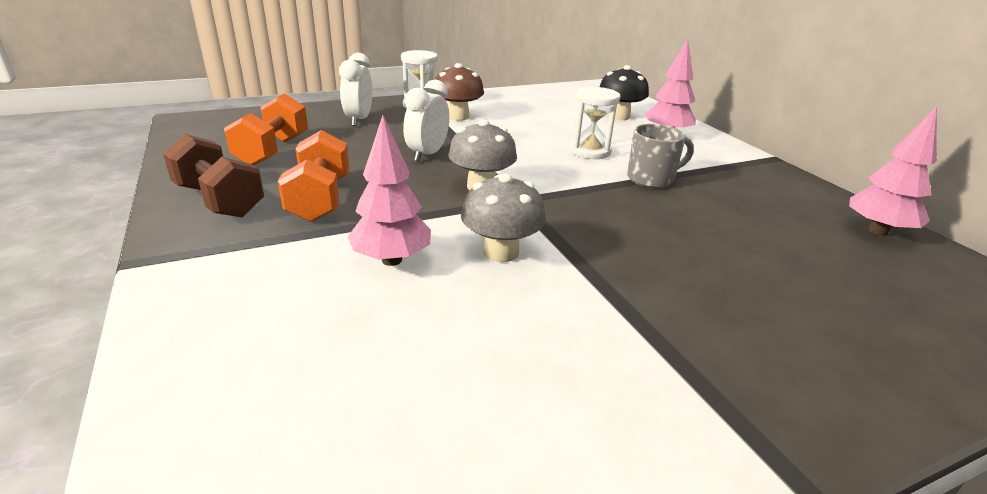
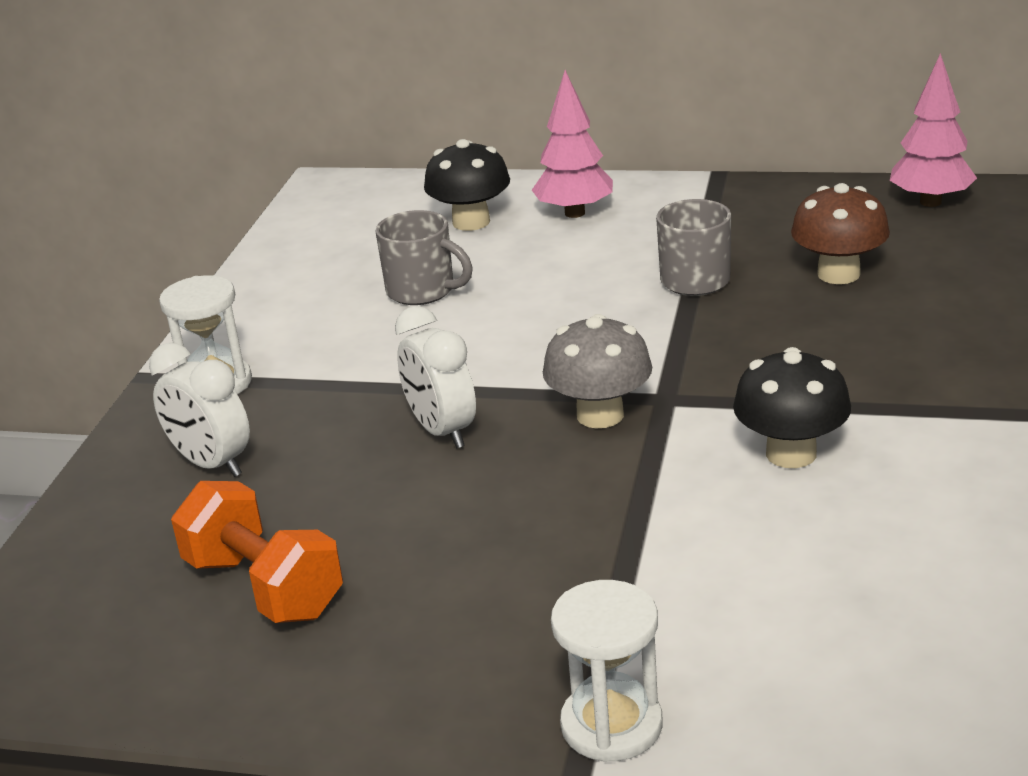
camera: 50 degrees left, 0 degrees up
(219, 201) = (428, 672): brown dumbbell -> none
(320, 199) = (514, 568): orange dumbbell -> none
(392, 260) = (747, 541): pink tree -> none
(458, 116) = (311, 360): brown mushroom -> brown mushroom (838, 274)
(501, 252) = (791, 453): grey mushroom -> black mushroom
(543, 122) = (423, 291): none -> grey mug
(590, 151) = (570, 292): white hourglass -> white hourglass (611, 725)

